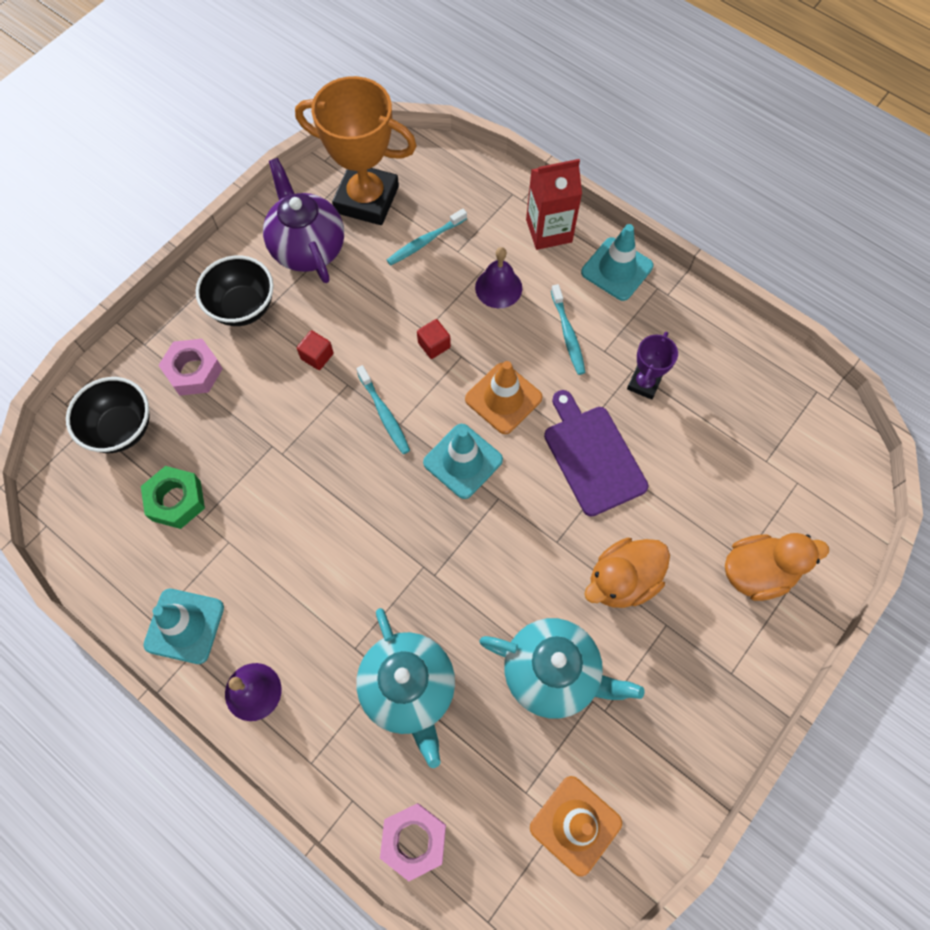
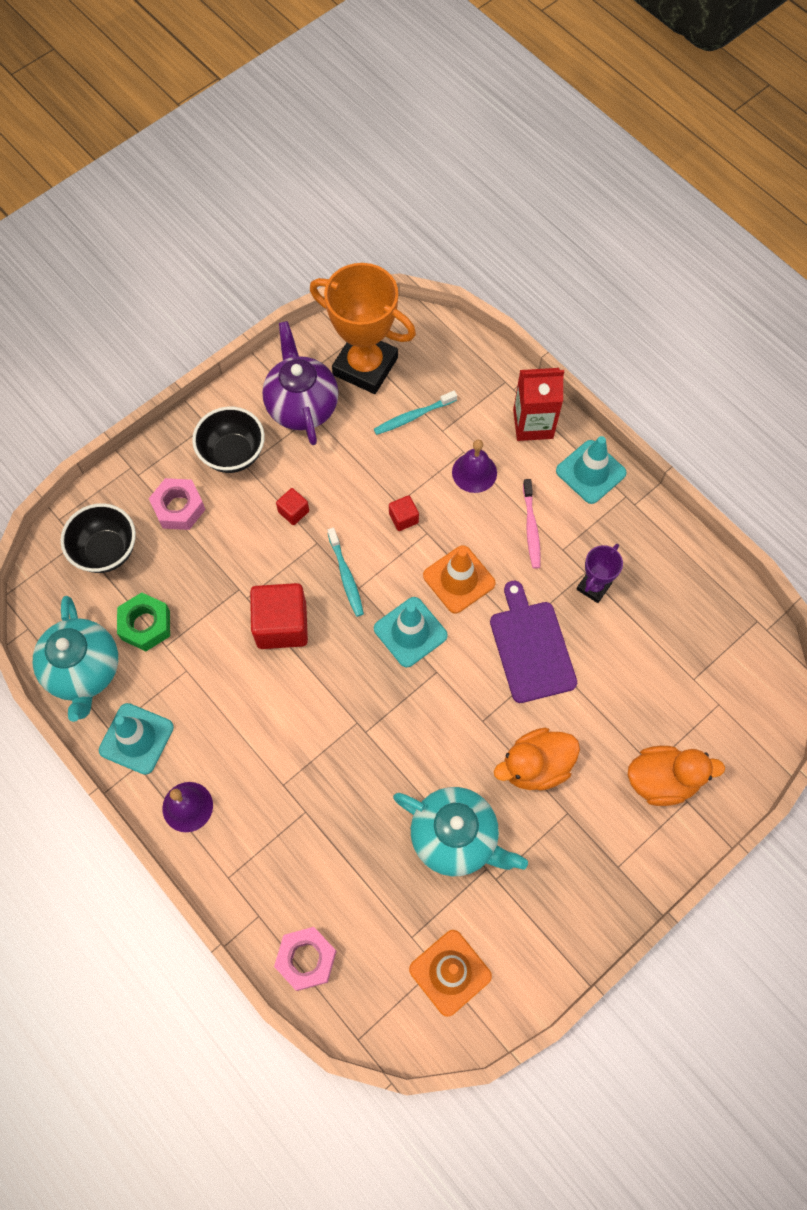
camera: 10 degrees right, 0 degrees up
(324, 476) = (282, 625): none -> red cube
(409, 689) = (325, 829): turquoise teapot -> turquoise teapot (84, 671)
(568, 334) = (531, 528): turquoise toothbrush -> pink toothbrush

